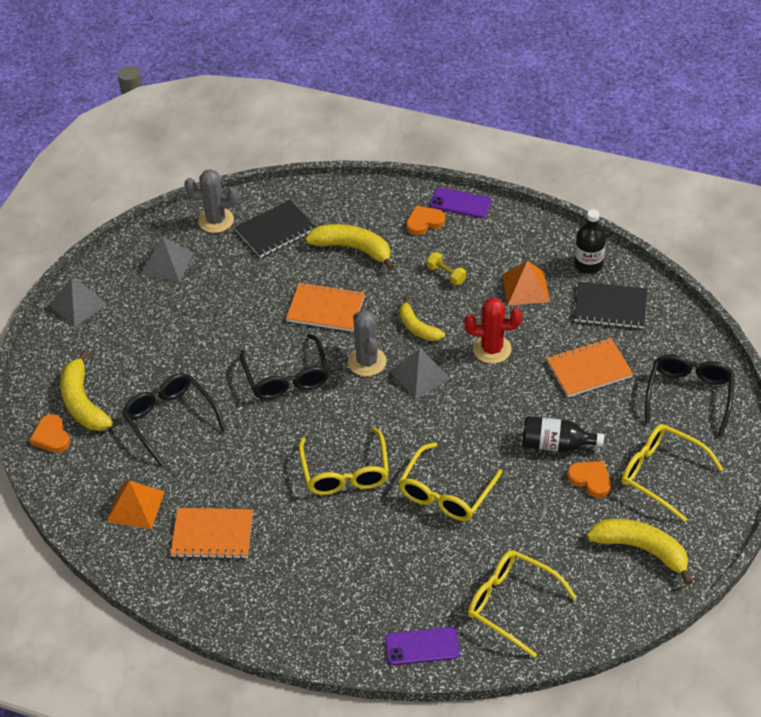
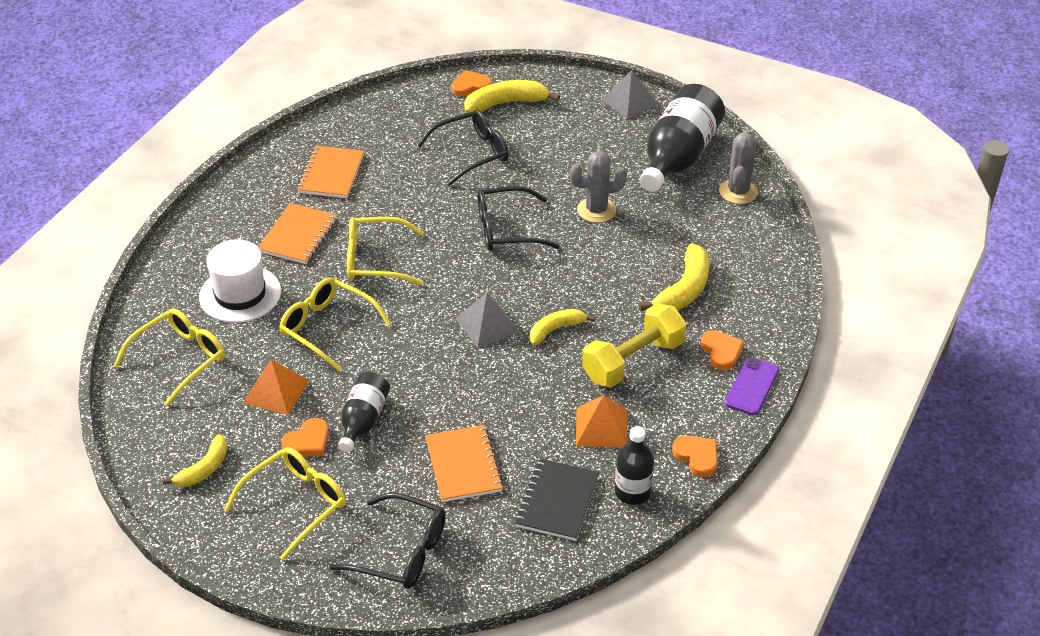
camera: 95 degrees right, 5 degrees down
(135, 506) = (377, 131): orange pyramid -> orange pyramid (276, 391)
(167, 263) = (678, 157): grey pyramid -> black bottle
(275, 231) = (718, 233): black notebook -> none
(326, 309) = (596, 263): orange notebook -> orange notebook (298, 236)
(367, 362) = (514, 287): grey cactus -> grey cactus (596, 210)
(411, 575) = (240, 294): none -> white hat
(422, 646) = (160, 294): purple phone -> none
(446, 275) = (633, 361): yellow dumbbell -> yellow dumbbell, size x2.21
(492, 349) = (511, 386): red cactus -> none
(543, 230) = (697, 457): none -> orange heart
(642, 549) = (204, 469): yellow banana -> yellow banana, size x0.64

